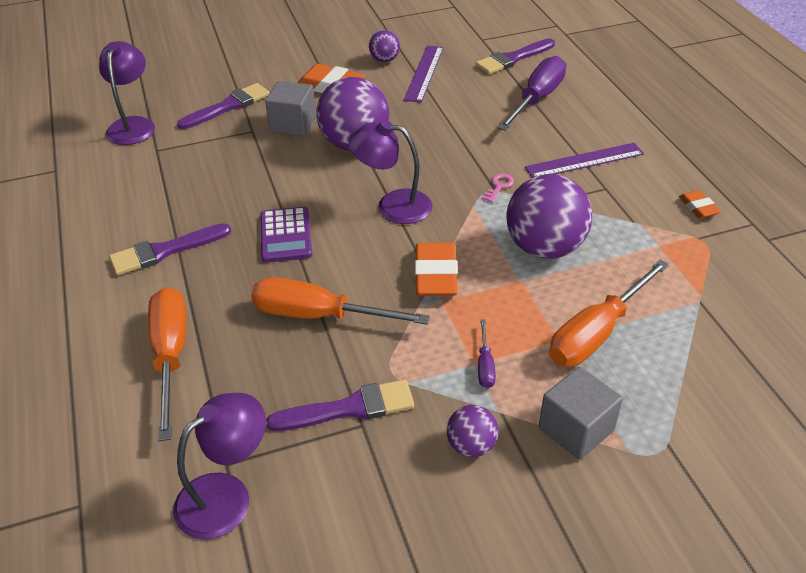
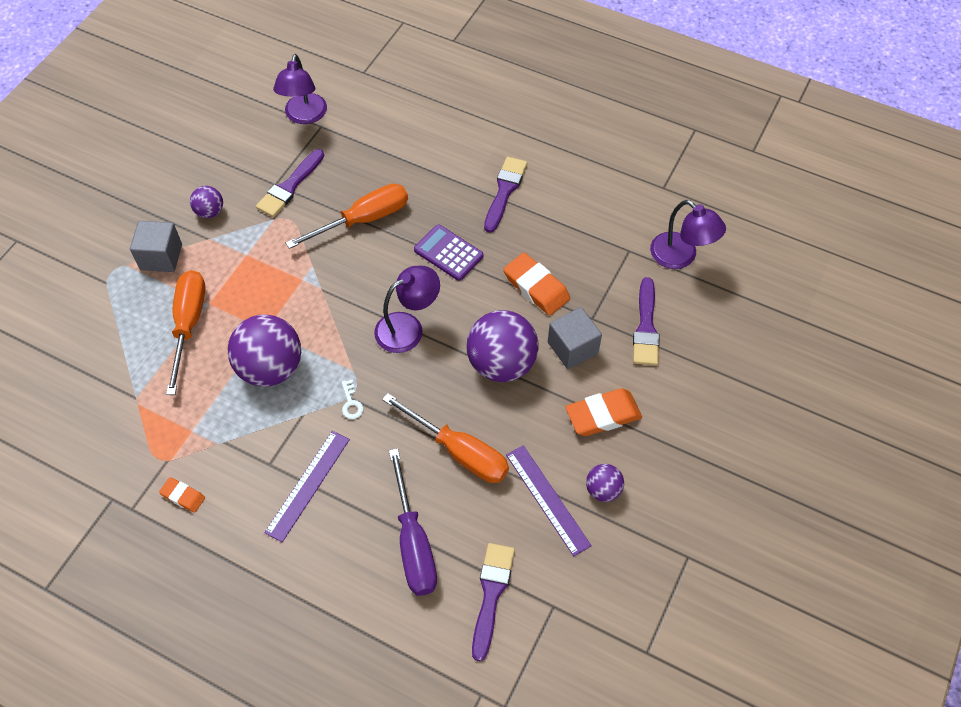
camera: 135 degrees right, 15 degrees up
(170, 356) = (413, 146): orange screwdriver -> orange screwdriver (459, 451)
(435, 275) = (323, 294): orange eraser -> orange eraser (536, 287)
(485, 365) = (239, 257): purple screwdriver -> none
(499, 186) = (351, 403): pink key -> white key

